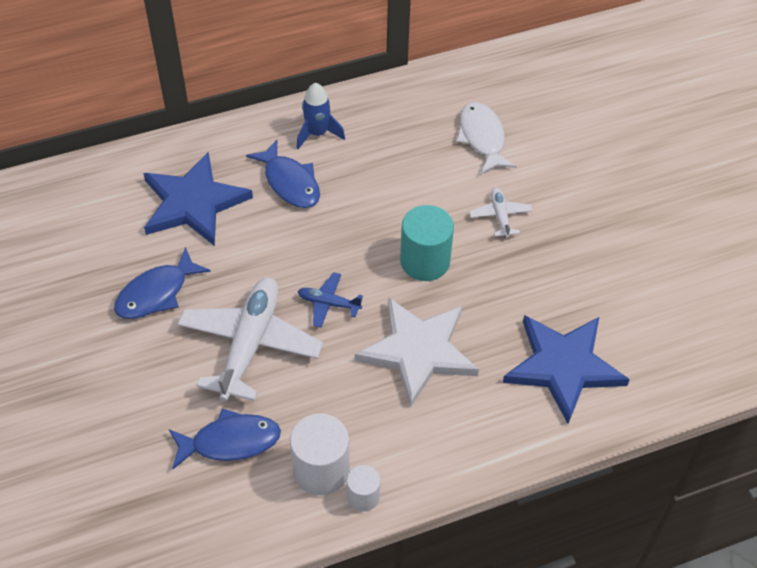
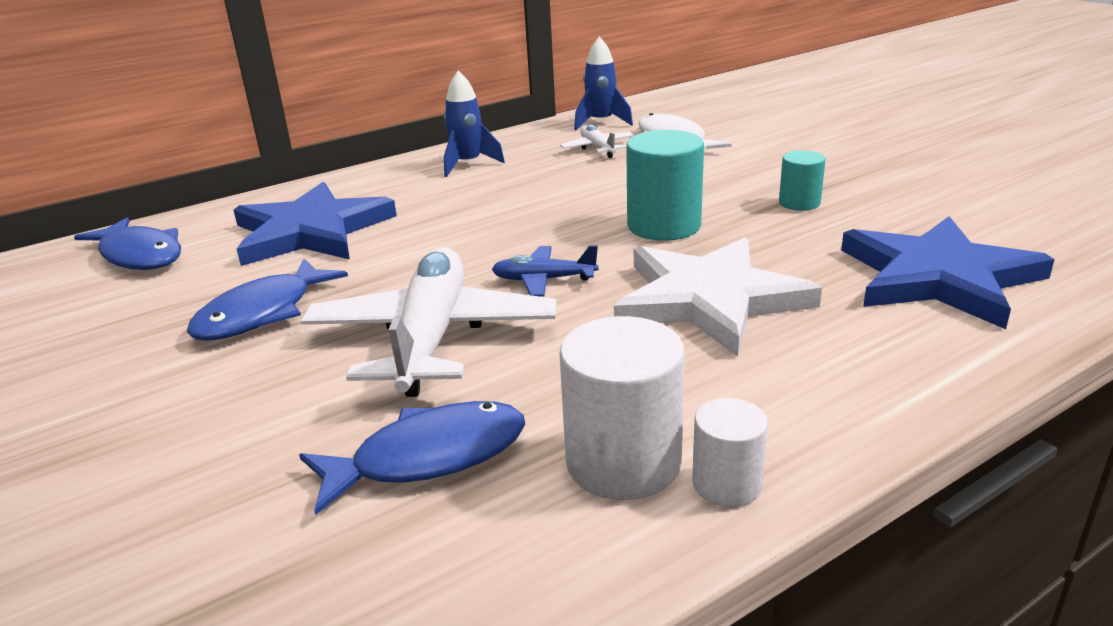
camera: 10 degrees left, 25 degrees down
(290, 182) = (445, 199): blue fish -> blue fish (140, 255)
(438, 90) = (601, 122): none -> blue rocket
(500, 216) = (738, 181): white plane -> white plane (598, 148)
(527, 257) = (799, 203): none -> turquoise cylinder

